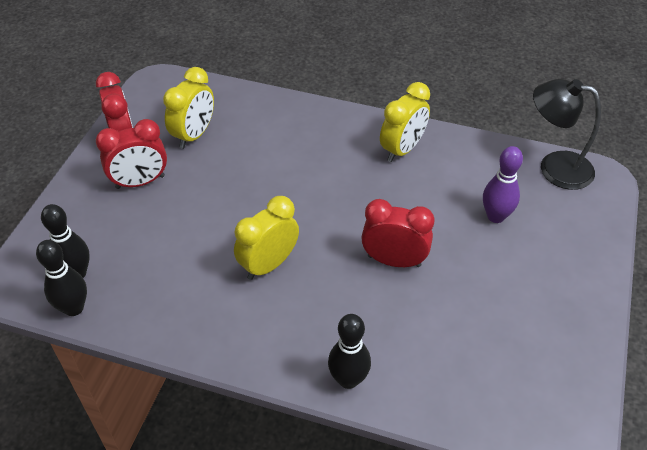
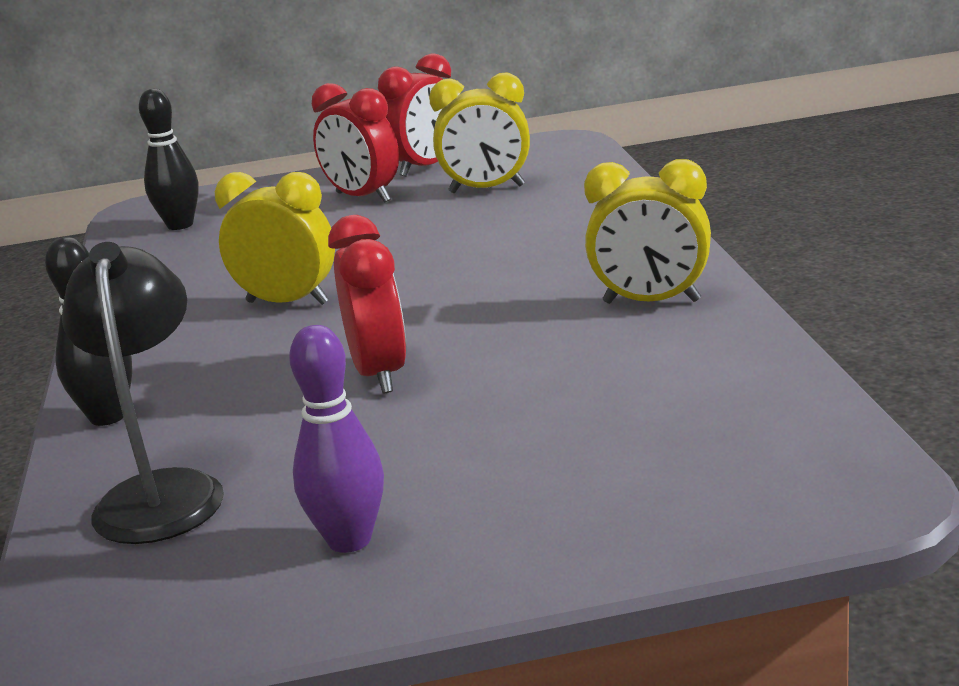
camera: 65 degrees right, 25 degrees down
(74, 308) = (126, 242): black bowling pin -> none
(495, 216) = (586, 419): purple bowling pin -> purple bowling pin (349, 540)
(554, 167) = (813, 434): black lamp -> black lamp (161, 492)

